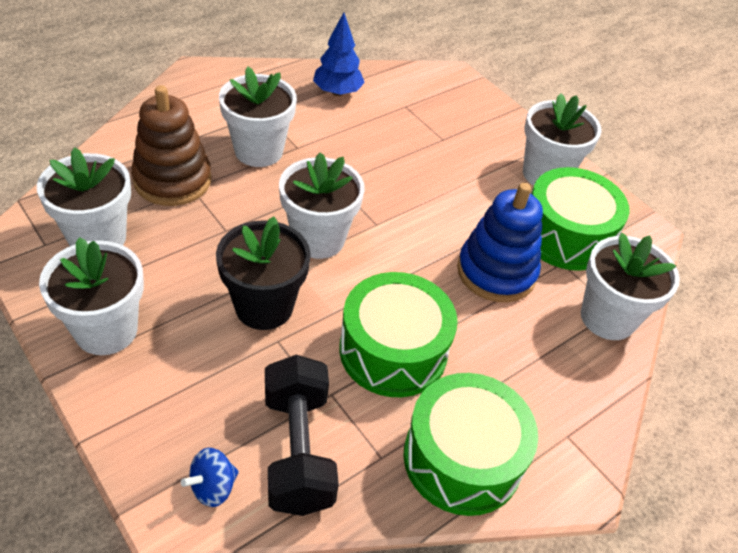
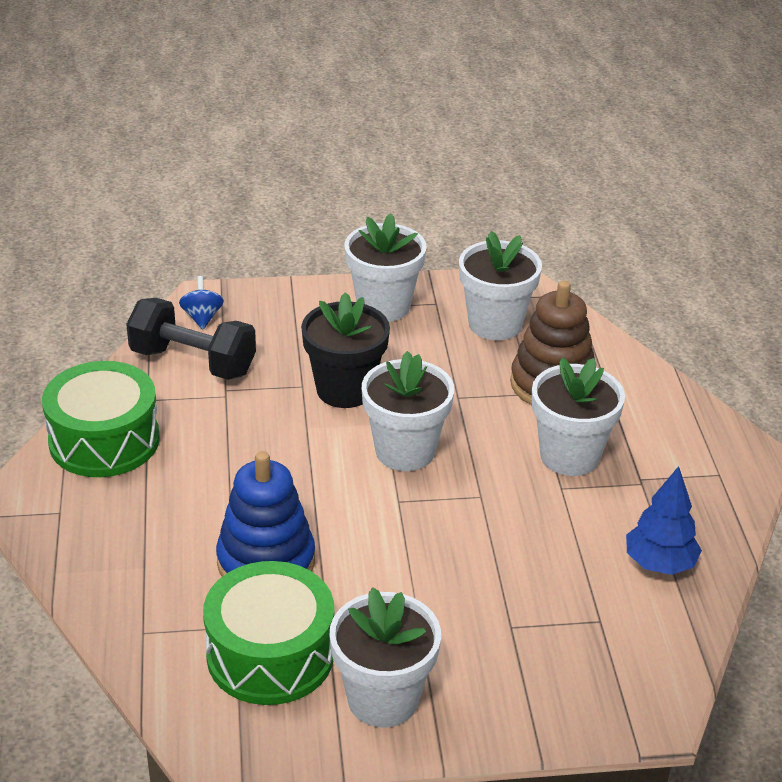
camera: 125 degrees right, 10 degrees down
(393, 350) = (235, 446): green drum -> none
(607, 318) = (139, 619): white flower pot -> none

